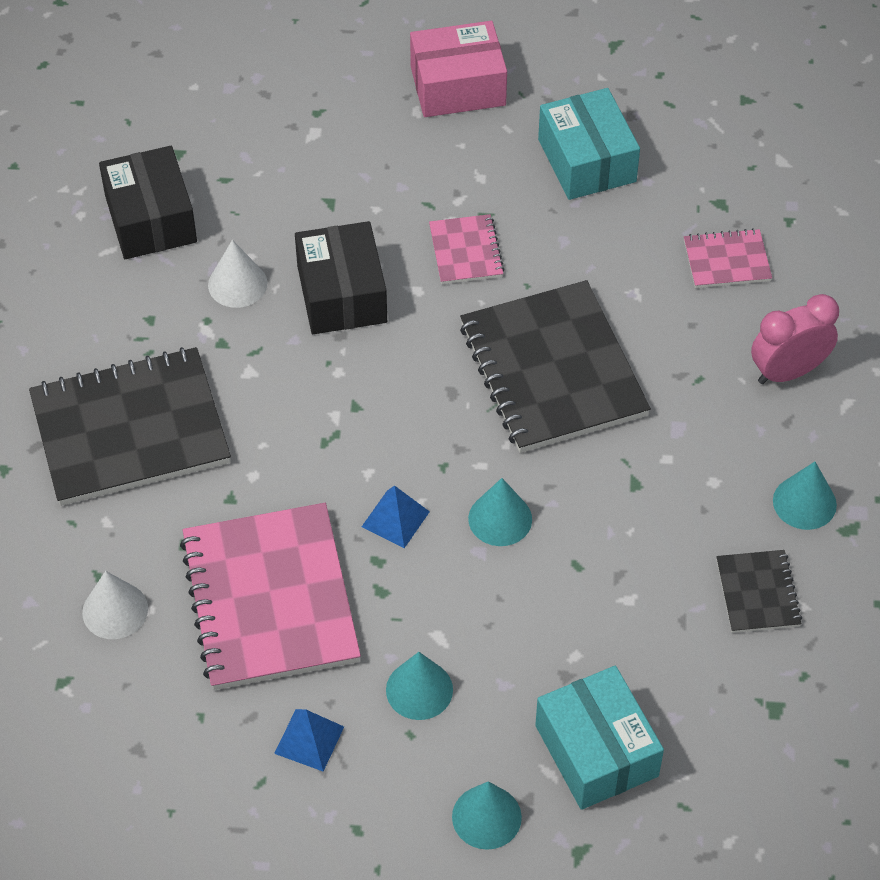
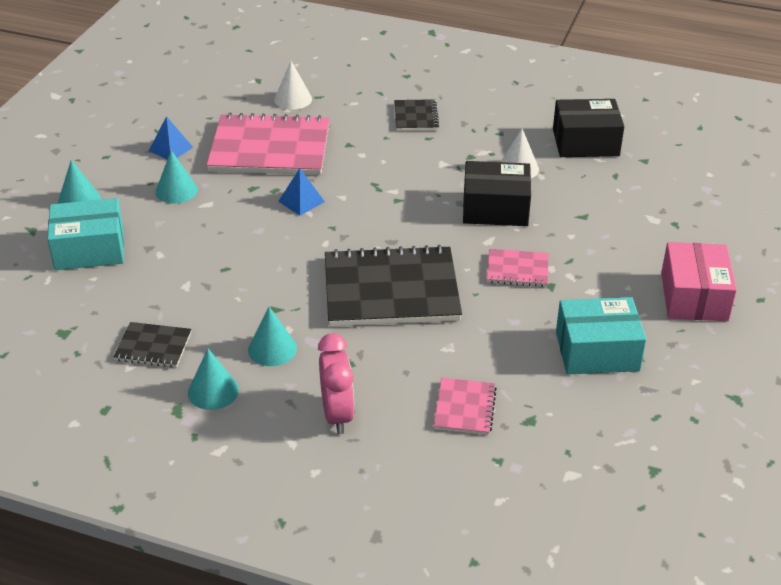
camera: 105 degrees right, 15 degrees down
(130, 430) = (415, 117): black notebook -> black notebook, size x0.47
(500, 519) = (278, 243): turquoise cone -> turquoise cone (272, 349)

